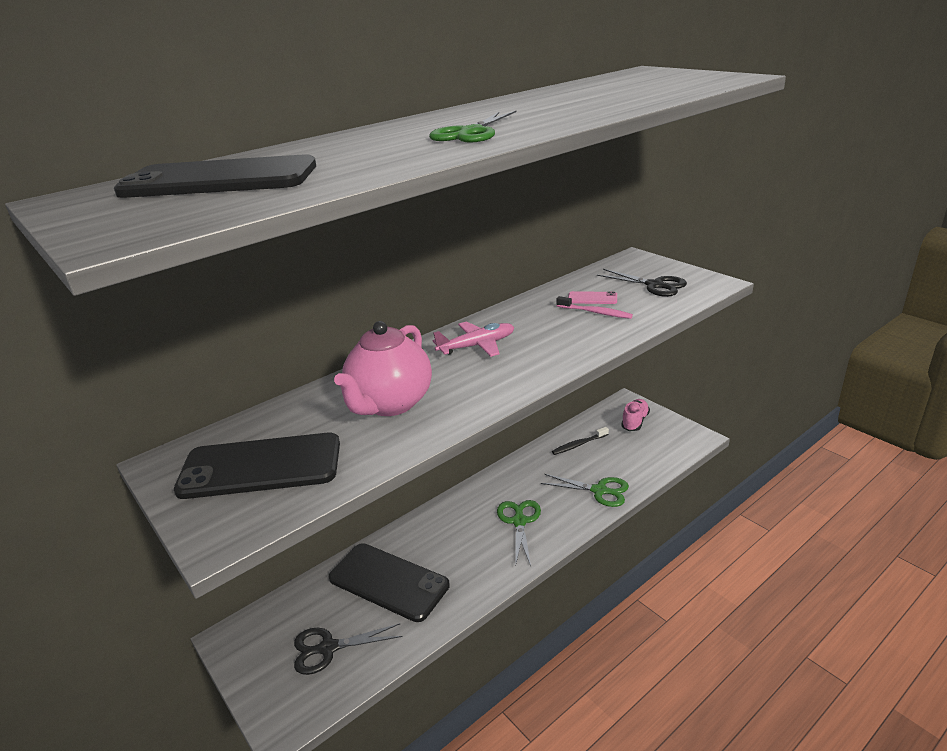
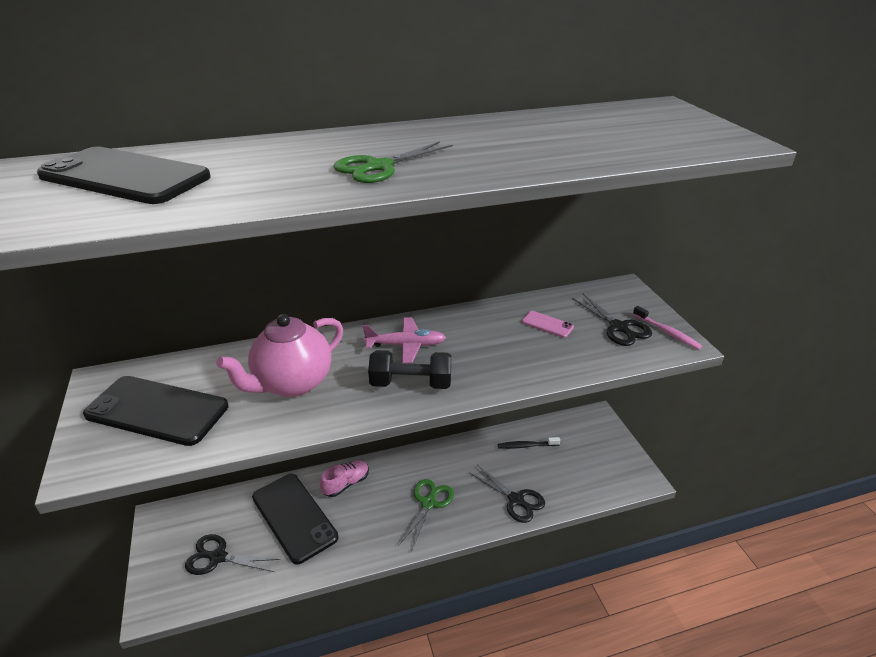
camera: 20 degrees right, 5 degrees up
(509, 371) = (411, 383): none -> black dumbbell
(595, 312) = (537, 342): pink toothbrush -> pink toothbrush (667, 332)
(599, 491) = (516, 500): green scissors -> black scissors
(635, 422) = (593, 440): pink shoe -> pink shoe (346, 484)

